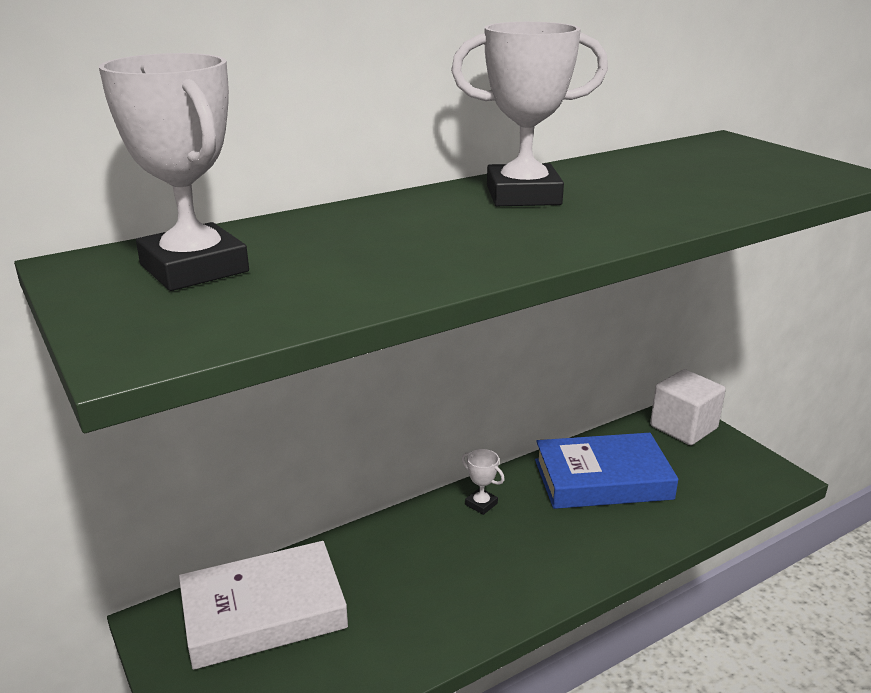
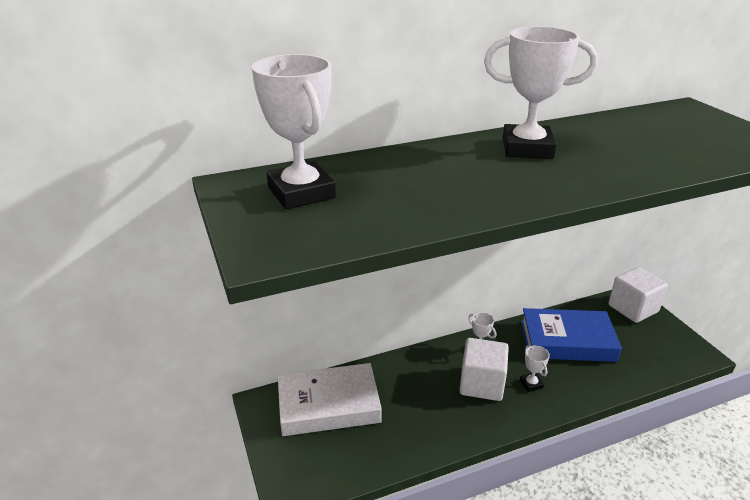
camera: 10 degrees right, 5 degrees up
(491, 552) = (481, 384): none -> white cube
(561, 544) = (531, 384): none -> white trophy

